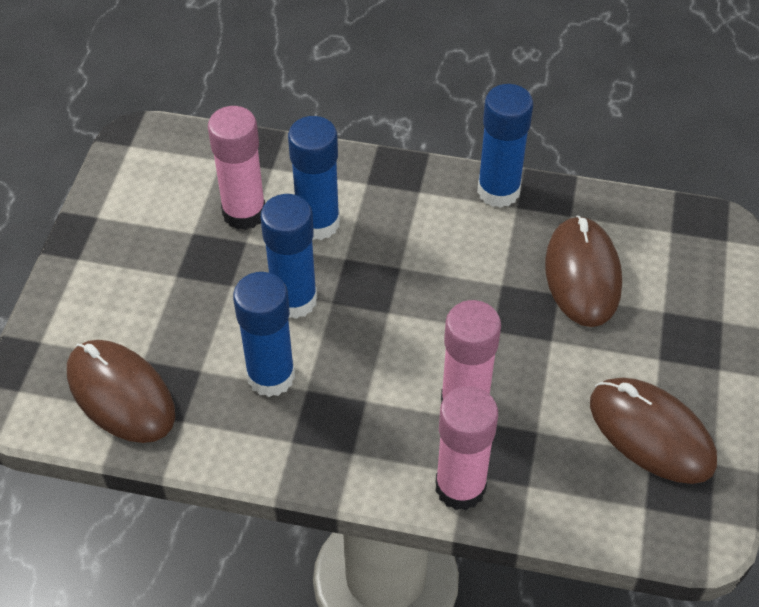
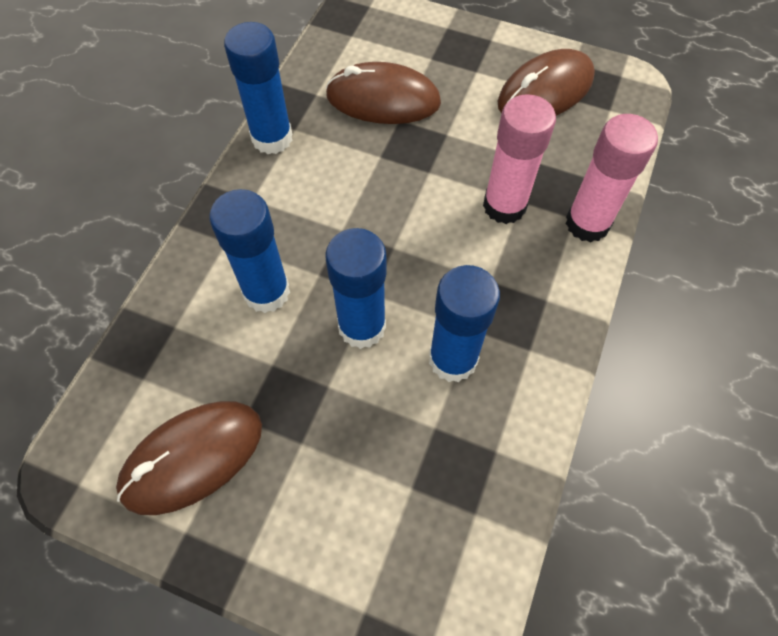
camera: 80 degrees left, 10 degrees up
(121, 394) = (454, 516): brown mouse -> brown mouse (192, 458)
(244, 213) = (231, 362): pink glue stick -> none

